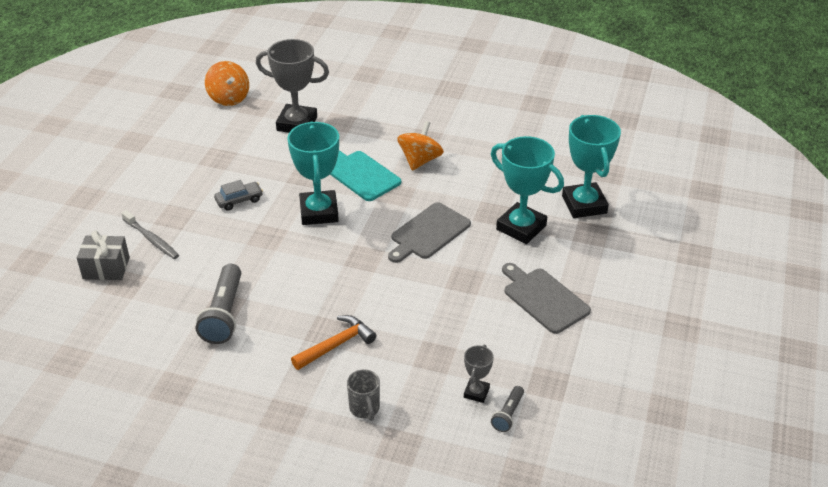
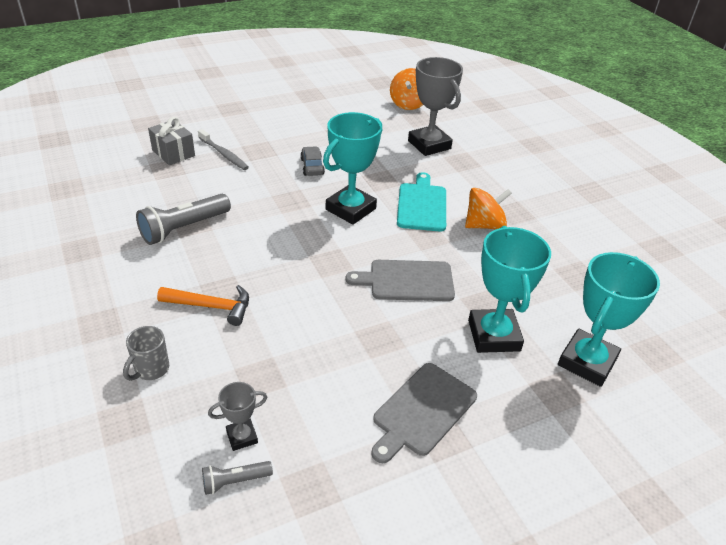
camera: 45 degrees right, 0 degrees up
(151, 239) = (224, 154): grey toothbrush -> grey toothbrush turned 45 degrees counterclockwise
(239, 200) = (312, 167): grey car -> grey car turned 120 degrees counterclockwise
(544, 298) = (422, 411): grey cutting board -> grey cutting board turned 150 degrees counterclockwise

